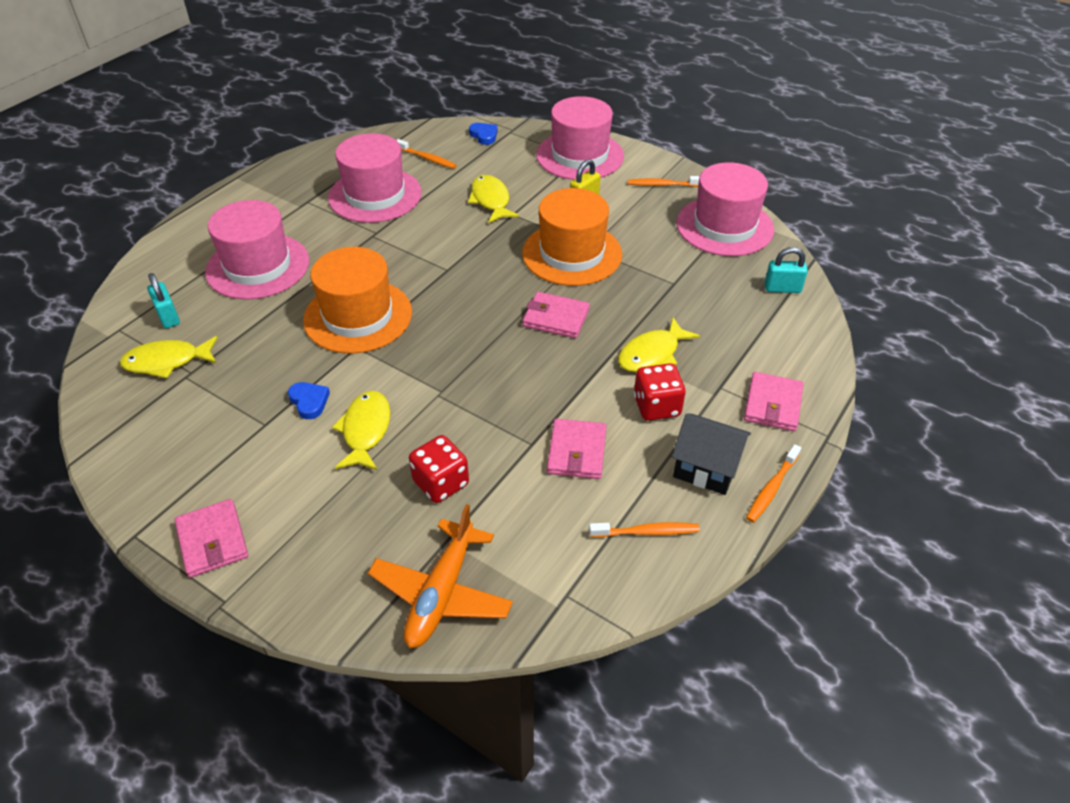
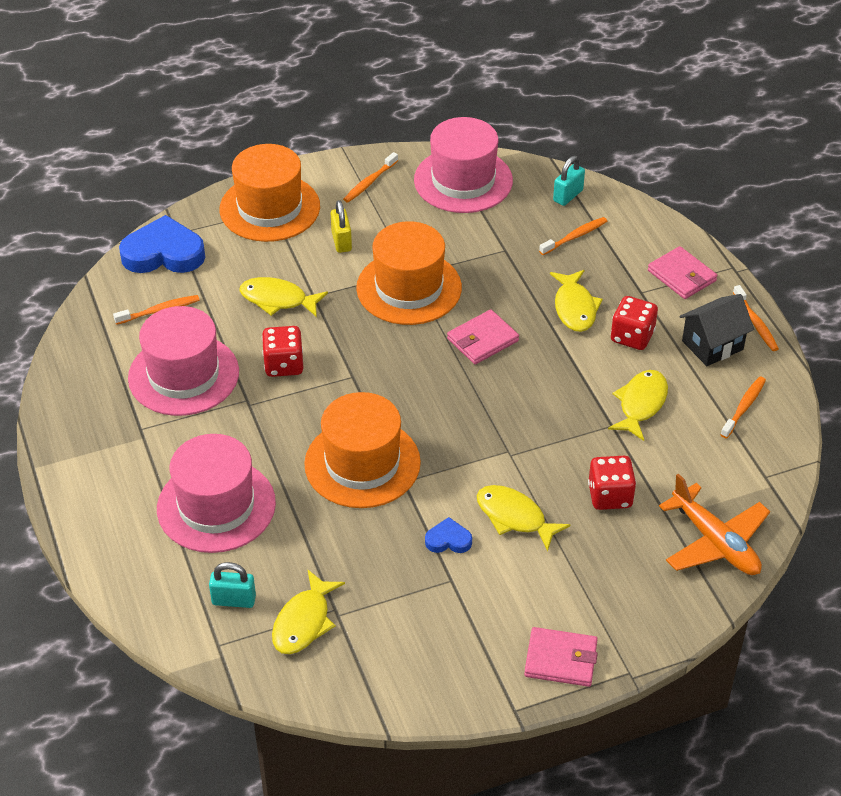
camera: 55 degrees left, 0 degrees up
(427, 232) = (284, 365): none -> red dice
(484, 135) = (163, 253): blue heart -> blue heart, size x2.08
(577, 451) = (641, 404): pink wallet -> yellow fish
(580, 155) = (270, 208): pink hat -> orange hat
(738, 315) = (574, 237): none -> orange toothbrush

